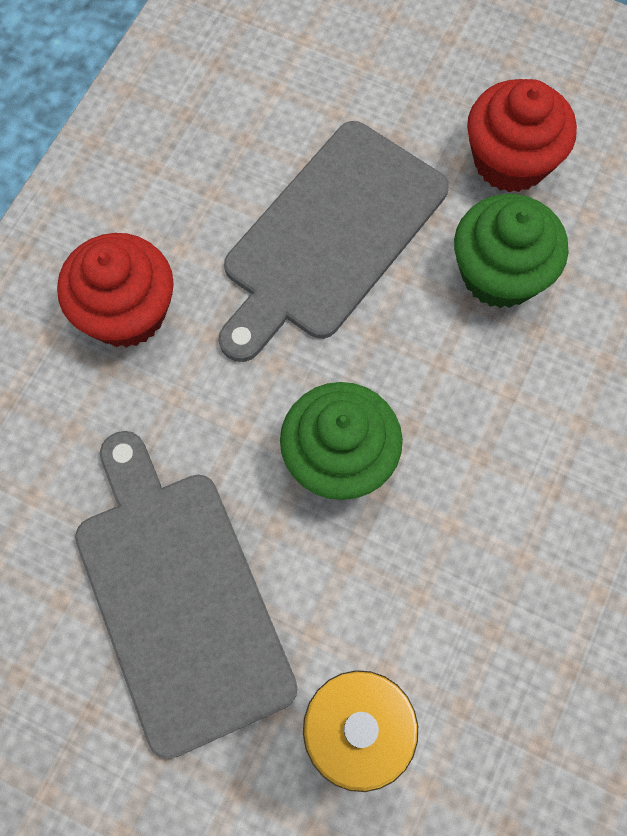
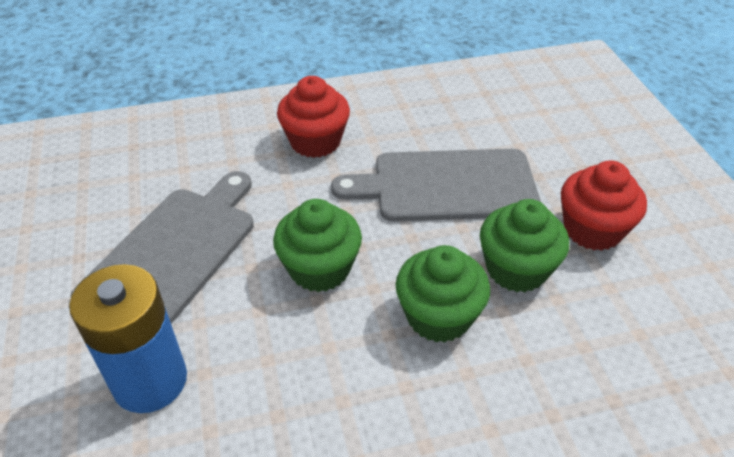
camera: 50 degrees right, 25 degrees down
(497, 394) = (438, 316): none -> green cupcake

